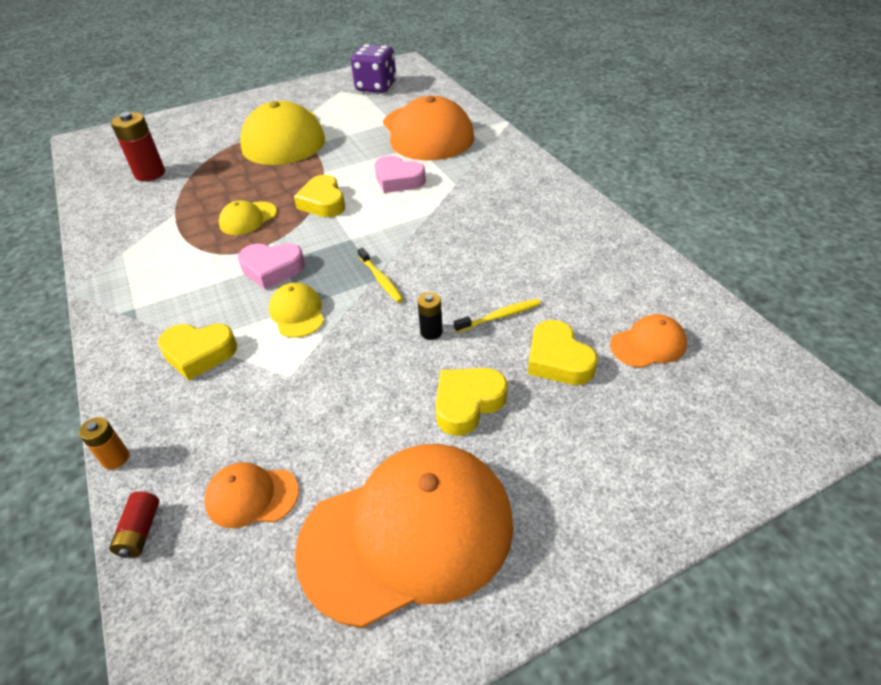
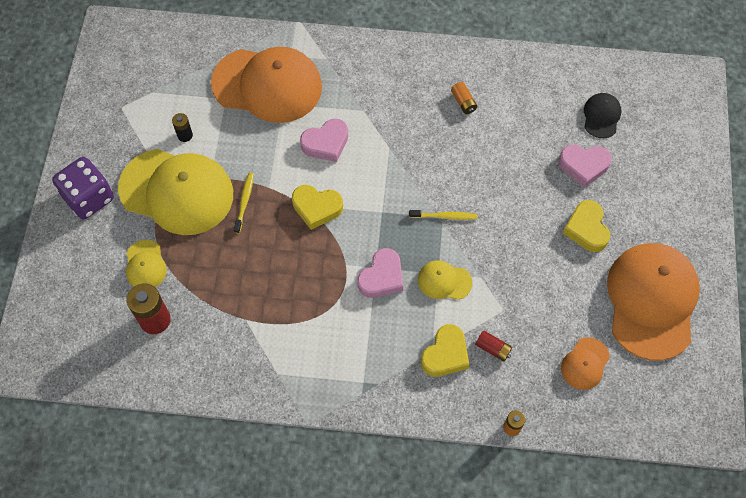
camera: 60 degrees left, 20 degrees up
(140, 531) = (575, 426): red battery -> red battery (493, 348)
(248, 218) = (298, 268): yellow cap -> yellow cap (145, 265)
(376, 87) = (141, 76): purple dice -> purple dice (89, 198)
(431, 332) = (517, 215): black battery -> black battery (185, 135)
(499, 316) = (528, 172): yellow toothbrush -> yellow toothbrush (244, 202)
(535, 234) = (463, 102): none -> orange battery
(558, 360) = (583, 166): yellow heart -> pink heart
(648, 344) = (601, 116): orange cap -> black cap

